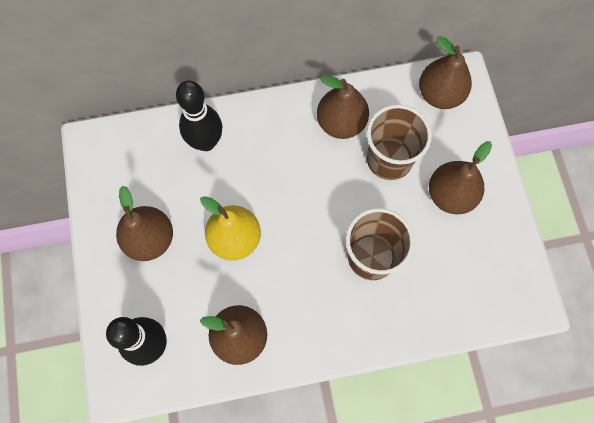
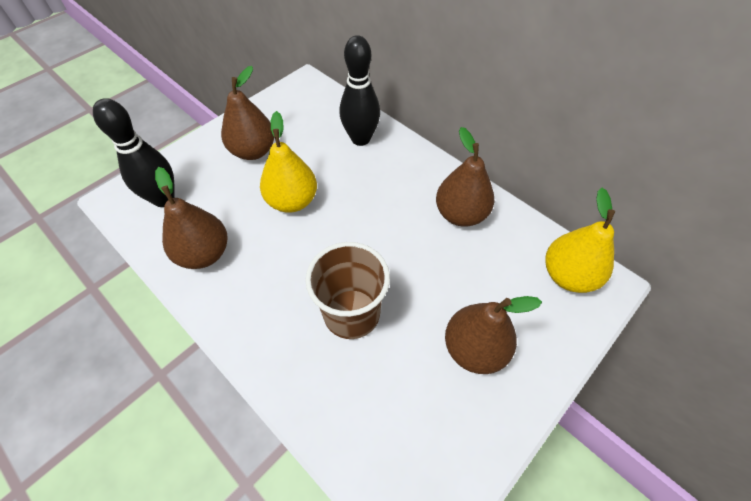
camera: 55 degrees right, 15 degrees down
(389, 159) = (461, 271): brown cup -> none
(440, 94) = (568, 275): brown pear -> yellow pear

